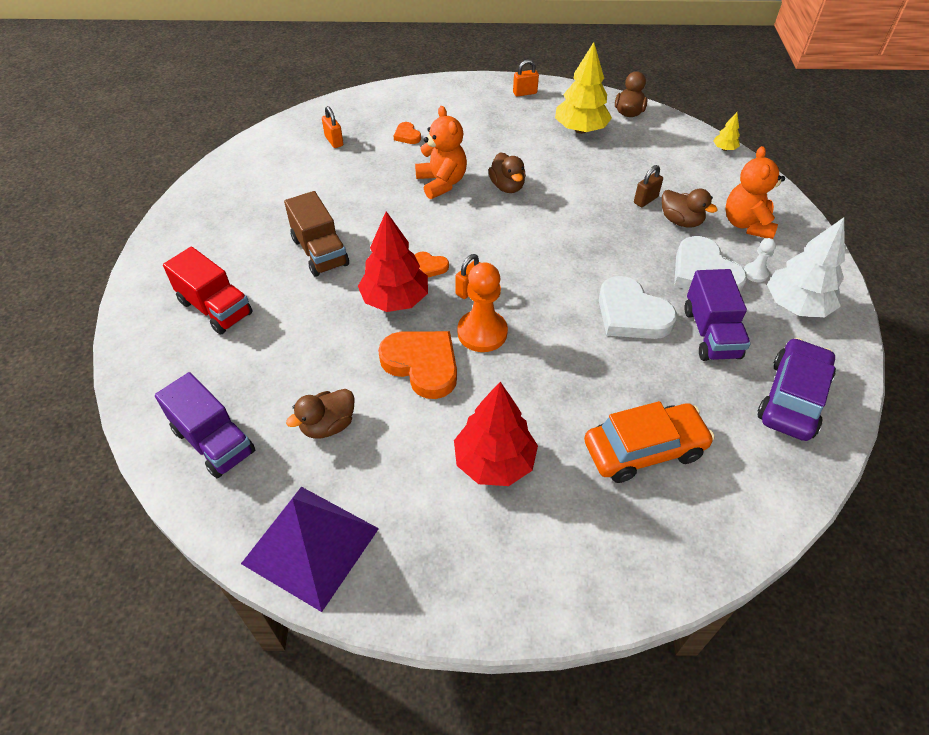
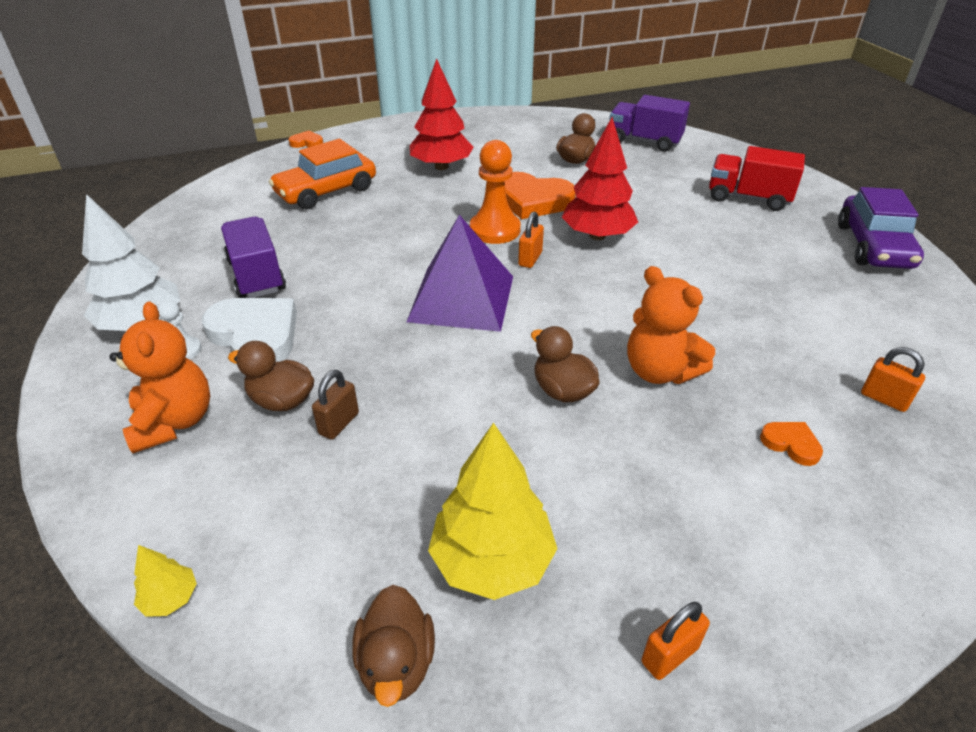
camera: 160 degrees right, 10 degrees down
(310, 545) = (536, 122): purple pyramid -> purple pyramid (462, 298)
(320, 252) = (715, 257): brown truck -> none
(429, 266) = (588, 269): orange heart -> orange heart (307, 142)
(631, 314) = (346, 274): white heart -> none
(792, 398) = (184, 244): purple car -> purple car (873, 246)

